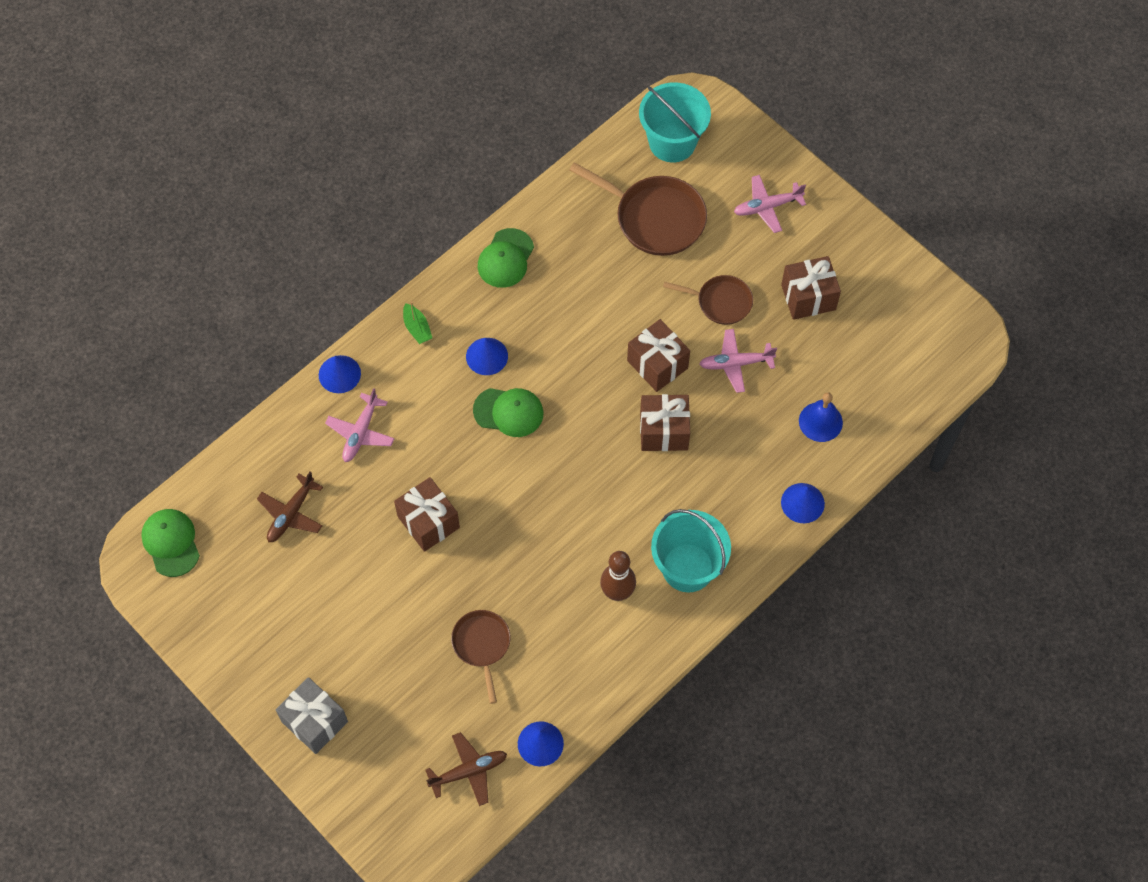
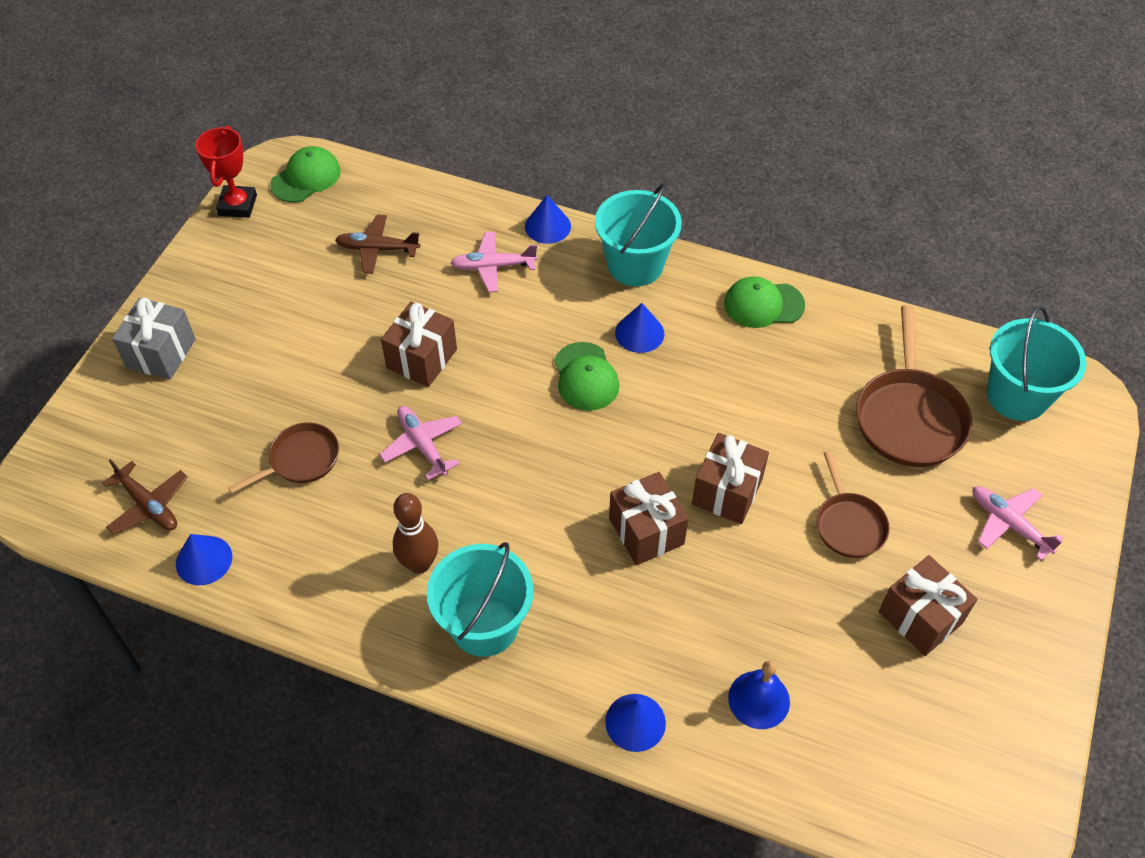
camera: 65 degrees right, 10 degrees down
(172, 610) = (237, 205): none -> red trophy
(417, 328) = (635, 265): green boat -> turquoise bucket
(735, 363) = (778, 571): pink plane -> pink plane (422, 445)

